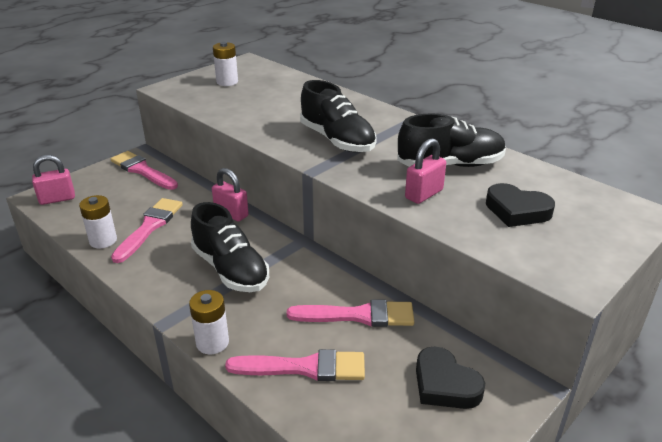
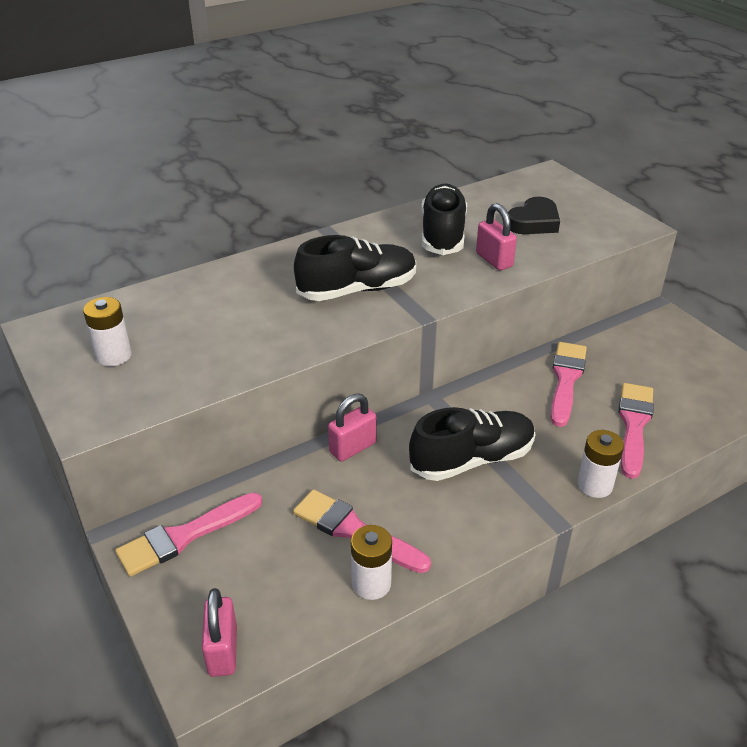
camera: 75 degrees left, 5 degrees up
(445, 384) = (656, 350): black heart -> none

